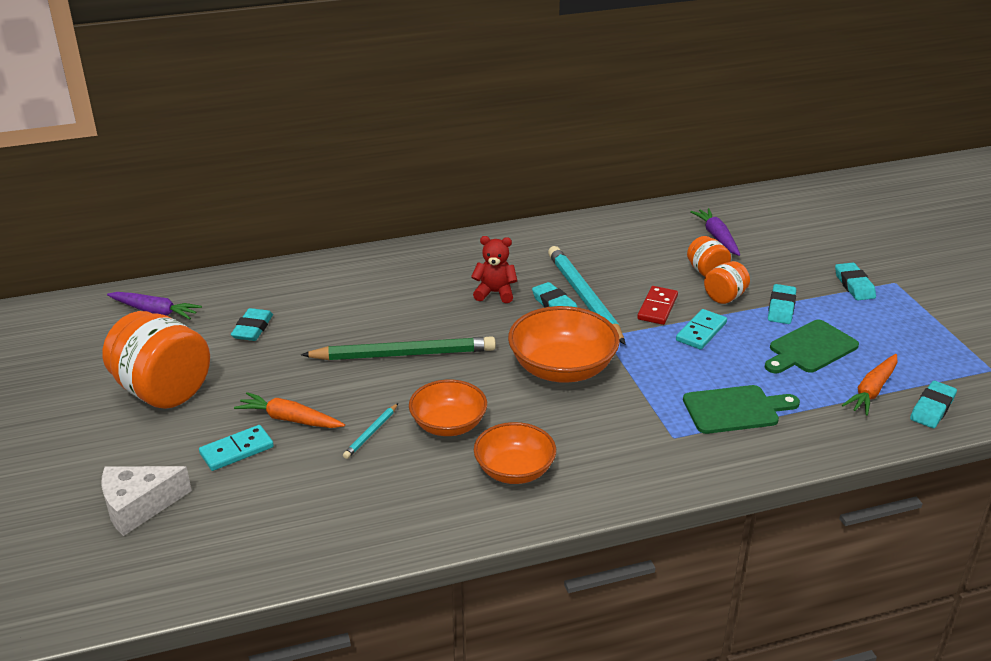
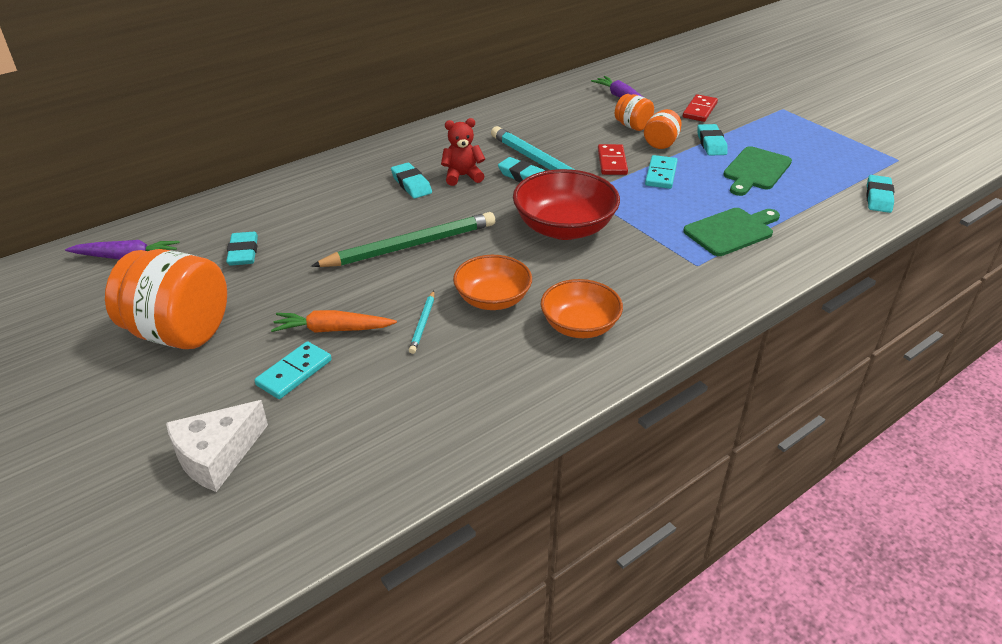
camera: 20 degrees left, 5 degrees up
(562, 368) = (564, 228): orange bowl -> red bowl
(795, 267) = (699, 110): none -> red domino
(854, 285) = (754, 116): turquoise eraser -> turquoise eraser (411, 184)
(872, 391) = (825, 193): orange carrot -> none

